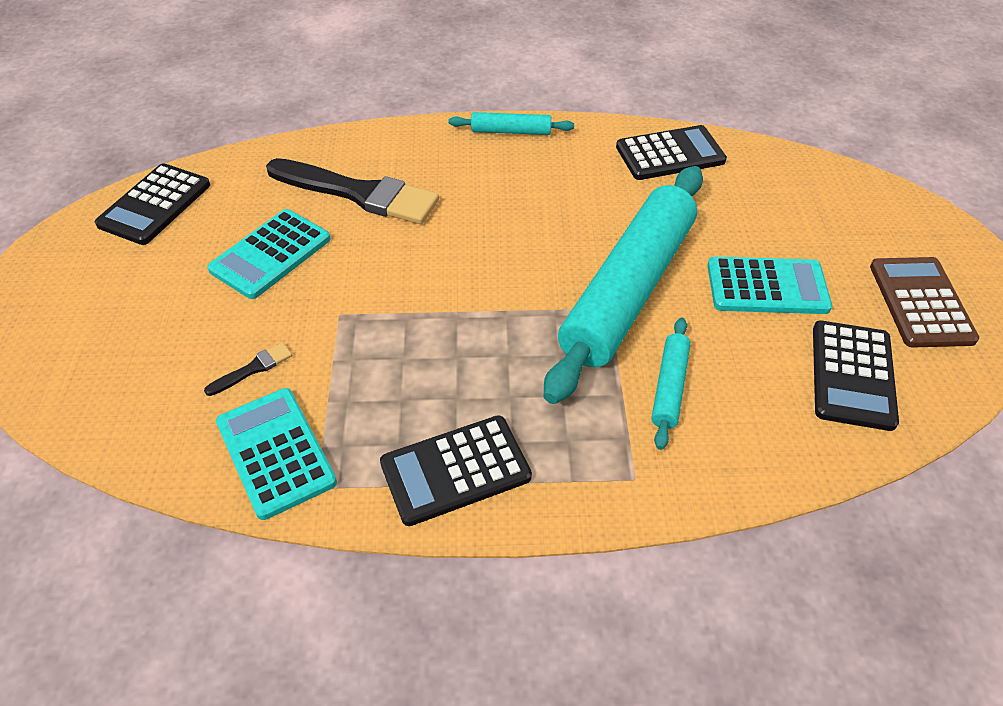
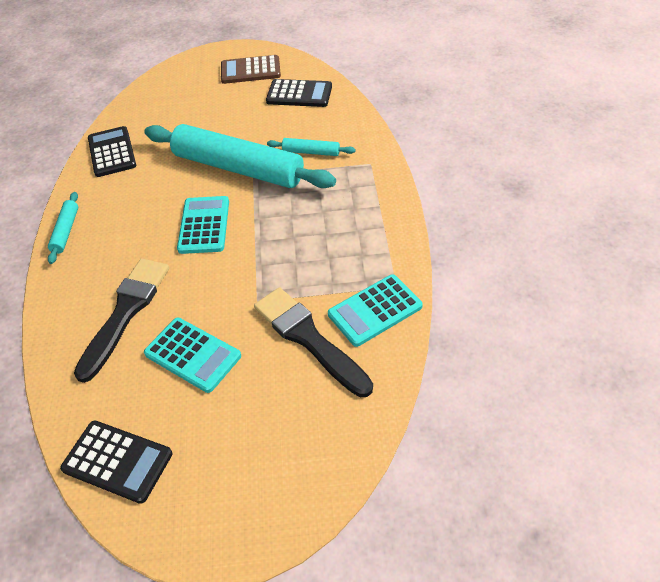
camera: 90 degrees left, 0 degrees up
(253, 369) = (308, 338): black brush -> black brush, size x2.46
(455, 470) = (375, 228): black calculator -> none
(767, 287) = (237, 117): turquoise calculator -> turquoise calculator (204, 225)

